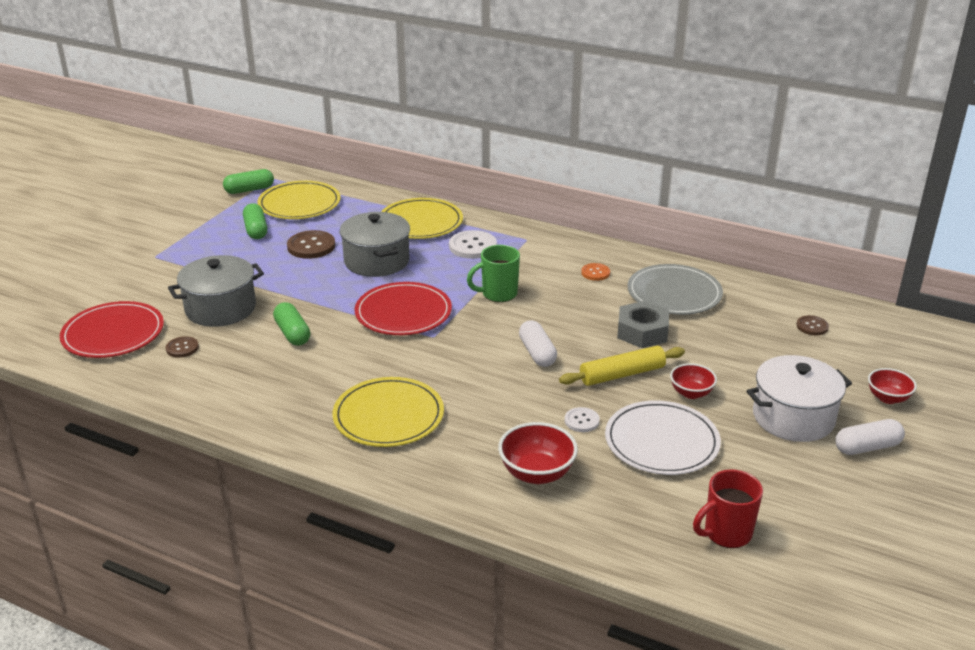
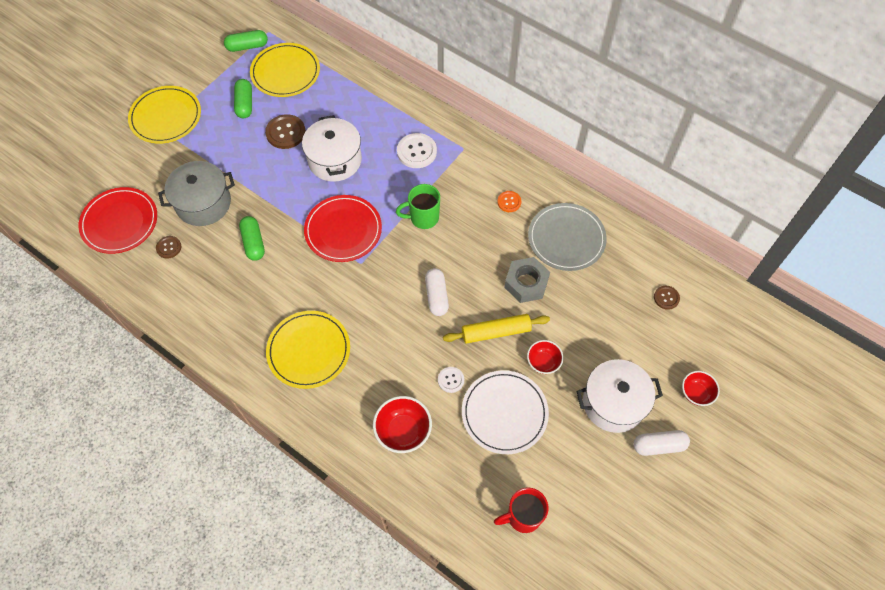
camera: 10 degrees right, 30 degrees up
(376, 261) = (335, 160): grey pot -> white pot
(420, 222) = (380, 112): yellow plate -> yellow plate (166, 117)

